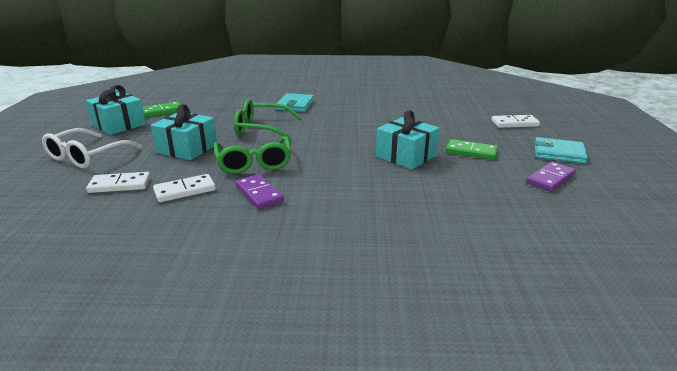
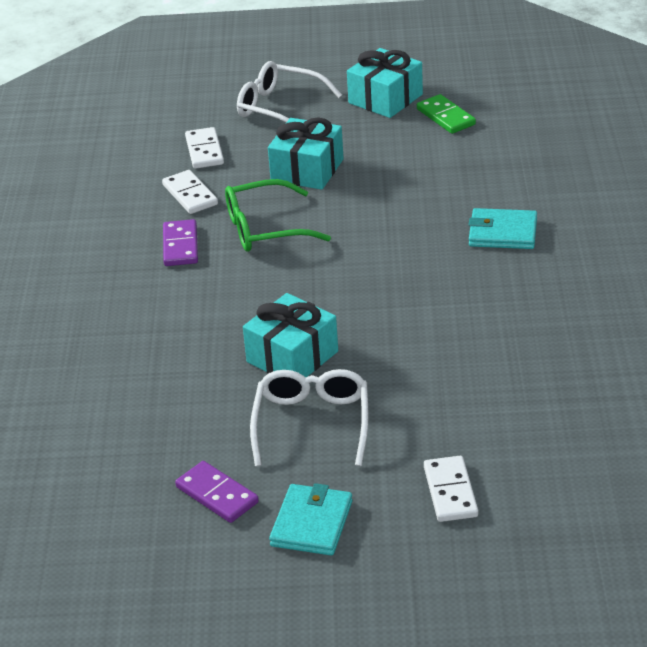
camera: 90 degrees right, 10 degrees up
(259, 194) = (180, 246): purple domino -> purple domino turned 60 degrees counterclockwise
(262, 129) = (386, 216): green glasses -> none
(471, 152) = (312, 424): green domino -> white glasses

